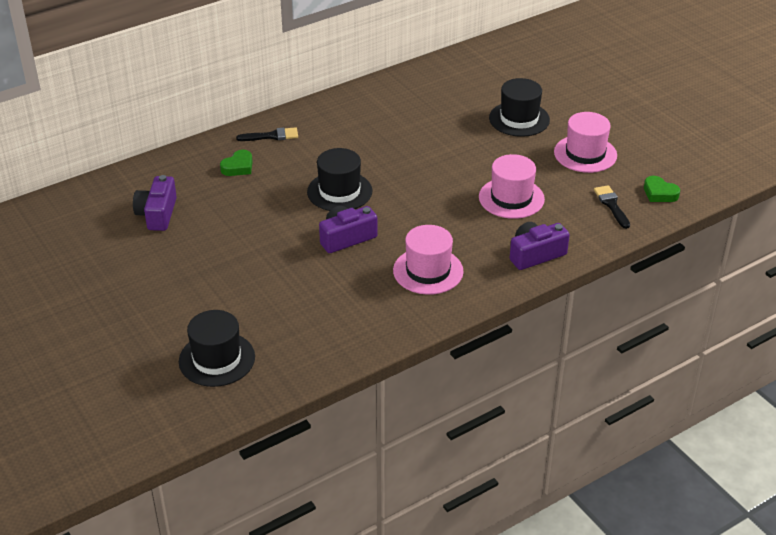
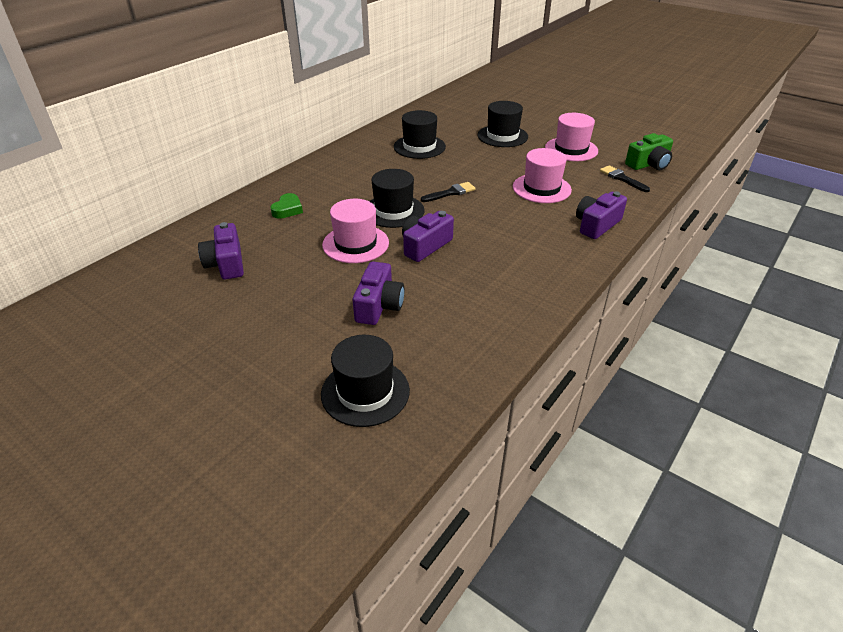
camera: 20 degrees left, 0 degrees up
(269, 288) = (379, 305): none -> purple camera
(271, 136) = (305, 181): black brush -> black brush (450, 193)
(415, 115) = (419, 147): none -> black hat
(428, 271) = (518, 257): pink hat -> pink hat (355, 244)
(659, 193) = (648, 164): green heart -> green camera

